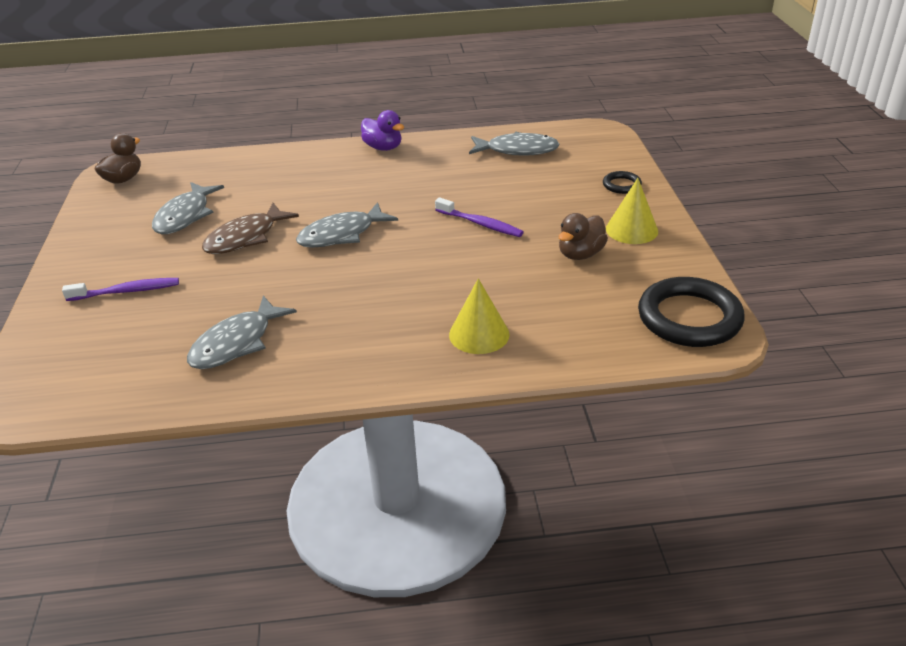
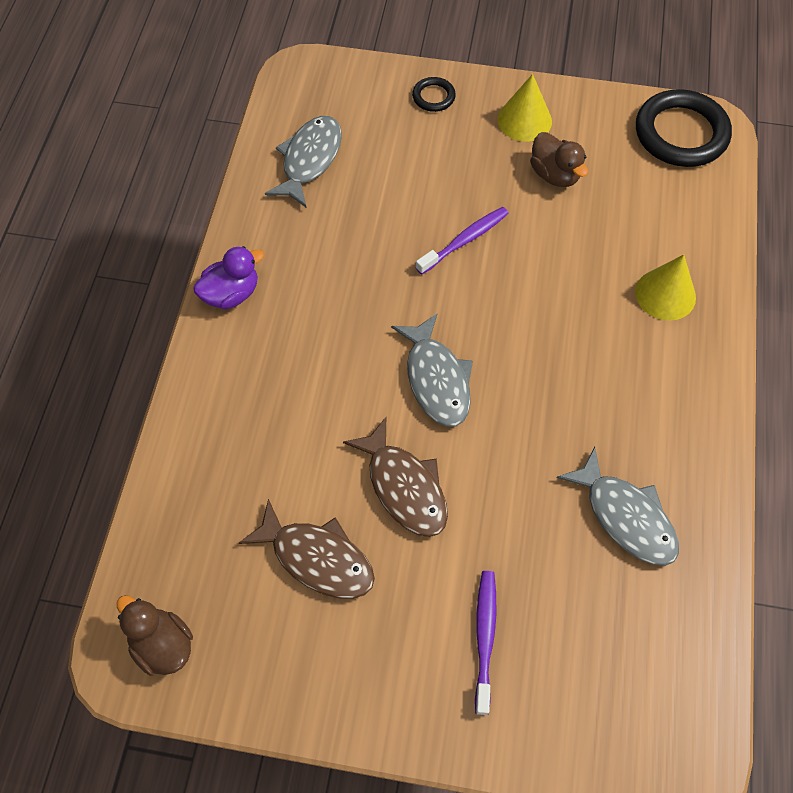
camera: 75 degrees left, 25 degrees up
(185, 216) = (317, 558): grey fish -> brown fish

